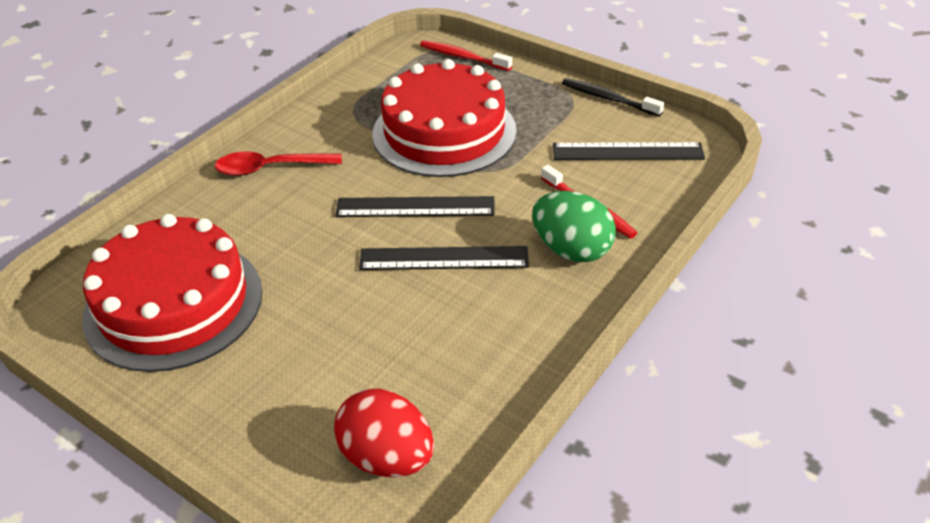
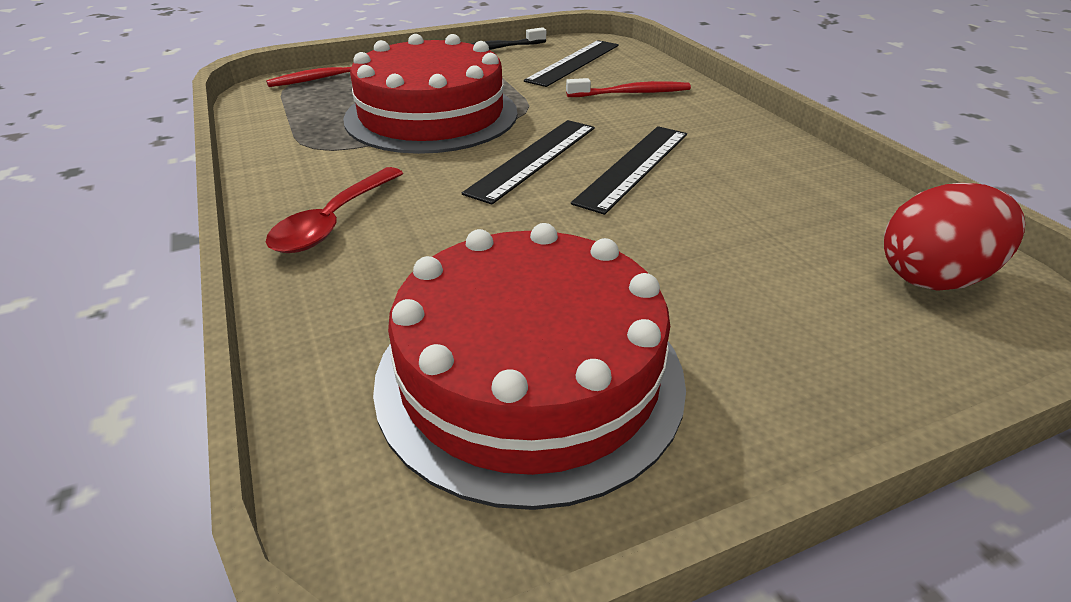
camera: 60 degrees left, 5 degrees down
(571, 250) = (680, 113): green egg -> none

